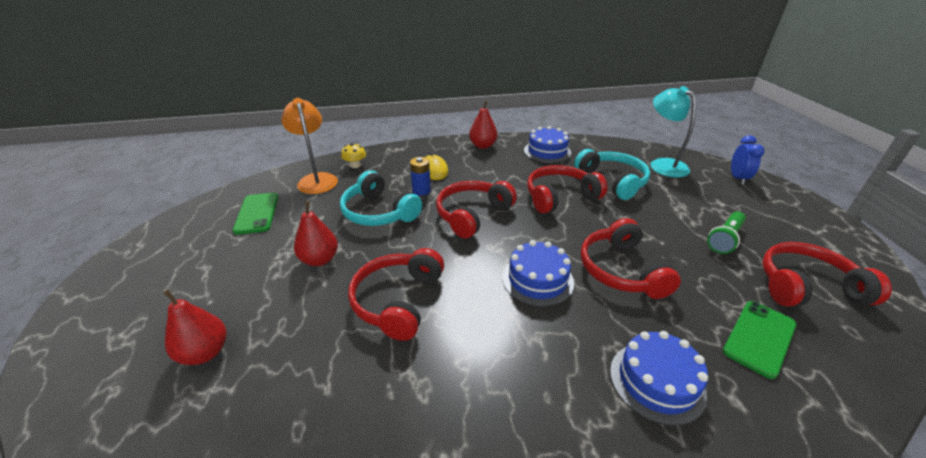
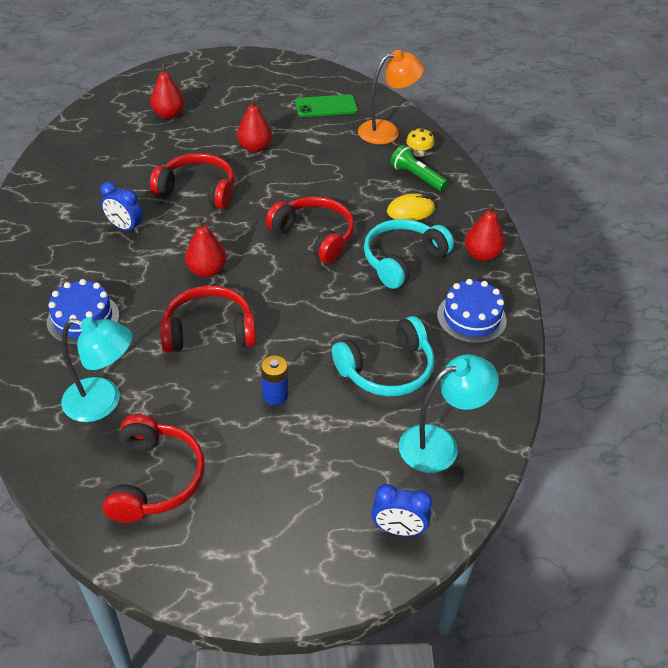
camera: 90 degrees right, 10 degrees up
(378, 212) = (323, 174): turquoise headphones -> turquoise headphones (402, 260)
(421, 190) = (364, 201): blue battery -> blue battery (275, 395)
(476, 365) = (125, 228): none -> blue clock
(537, 280) = (207, 270): blue cake -> red pear
(560, 197) = (348, 310): red headphones -> none
(725, 239) = (247, 441): green flashlight -> green flashlight (417, 177)
(759, 338) = (103, 402): green phone -> turquoise lamp

